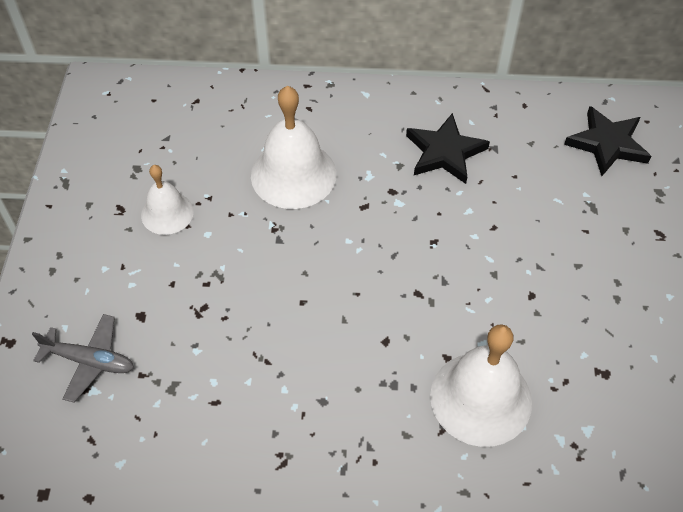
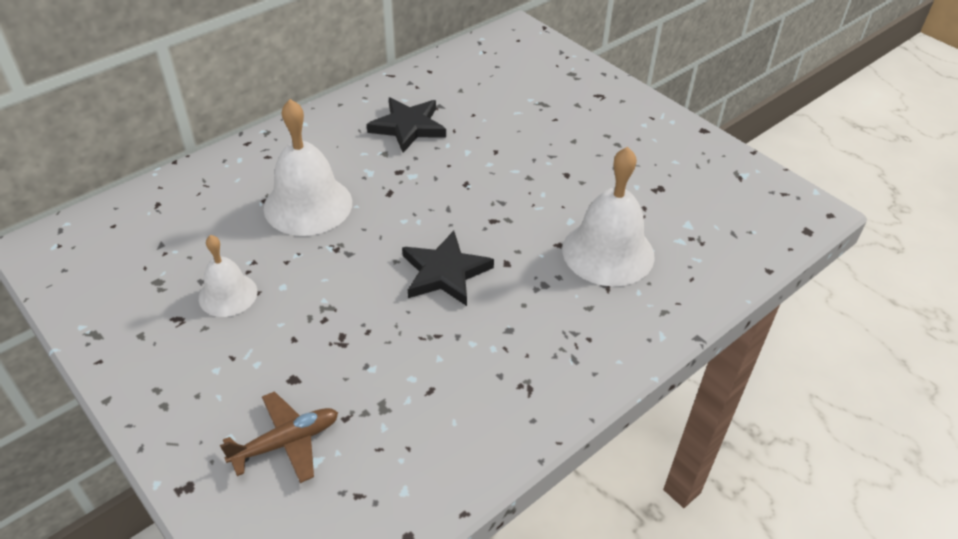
camera: 45 degrees left, 10 degrees down
(90, 361) = (286, 442): grey plane -> brown plane
(607, 144) = (509, 64): black star -> black star (445, 272)

